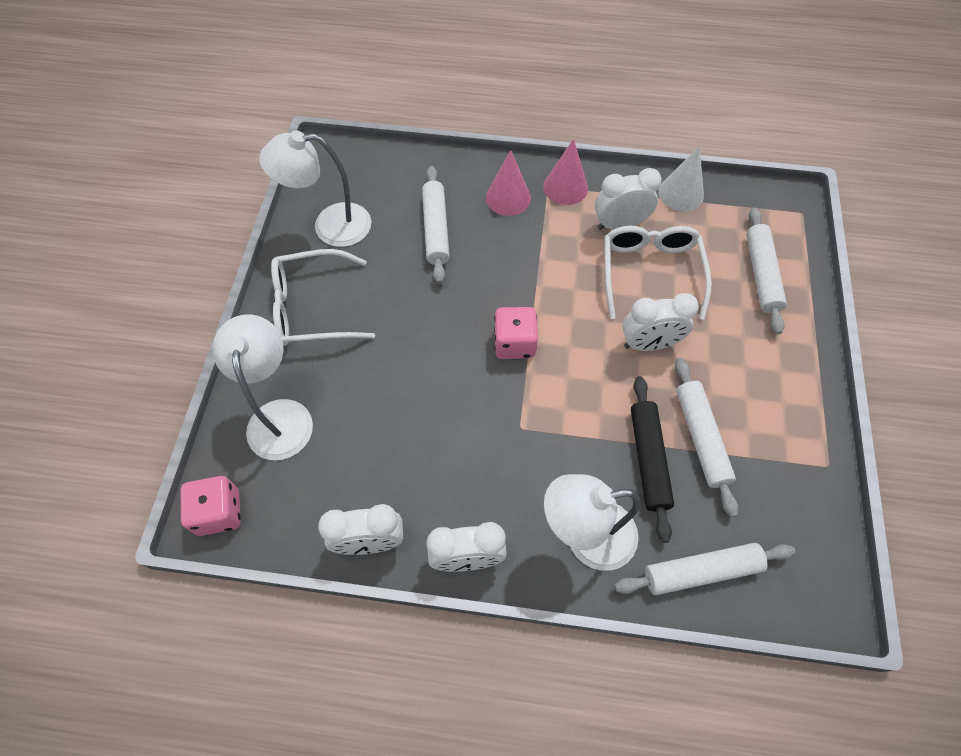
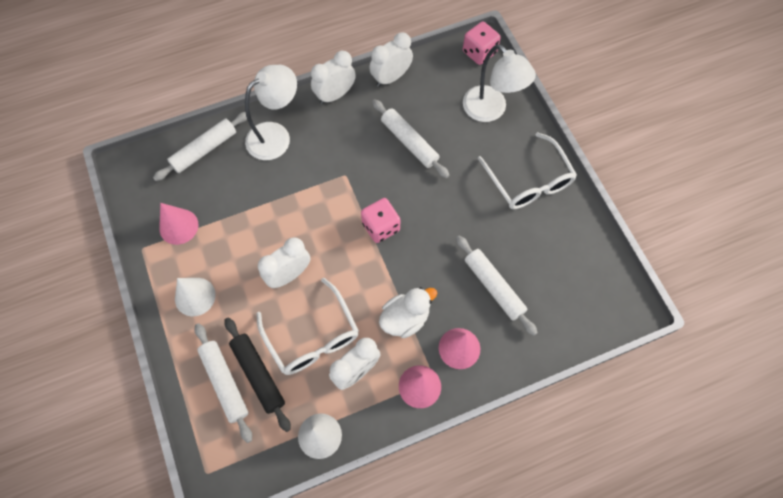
camera: 150 degrees right, 5 degrees up
(312, 308) = (529, 181): white glasses -> white glasses turned 105 degrees clockwise
(330, 226) = (570, 247): white lamp -> none
(544, 244) = (405, 318): none -> white duck
(648, 459) = (258, 195): black rolling pin -> black rolling pin (258, 374)
(701, 438) = (229, 225): white rolling pin -> white rolling pin (409, 142)
(770, 471) = (178, 226): none -> pink cone
(771, 373) = (195, 296): none -> white cone

